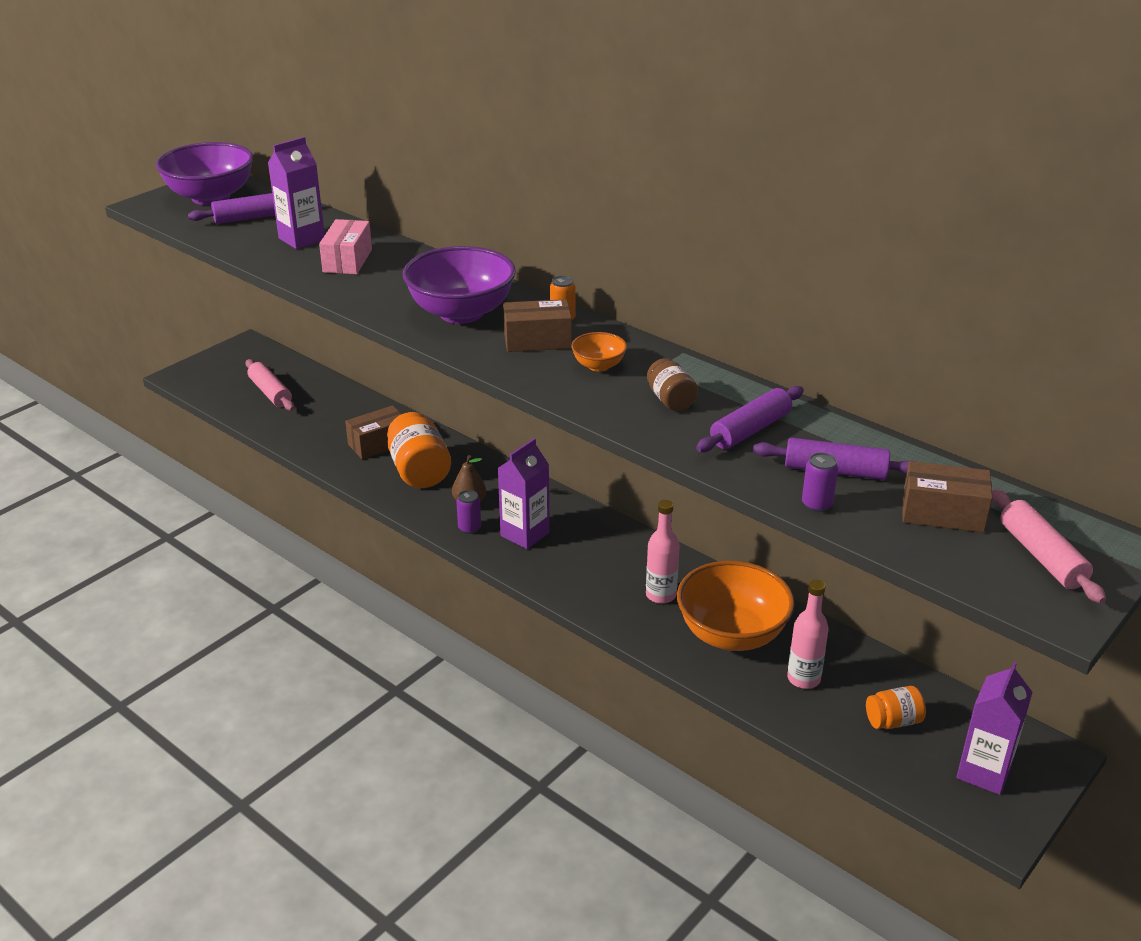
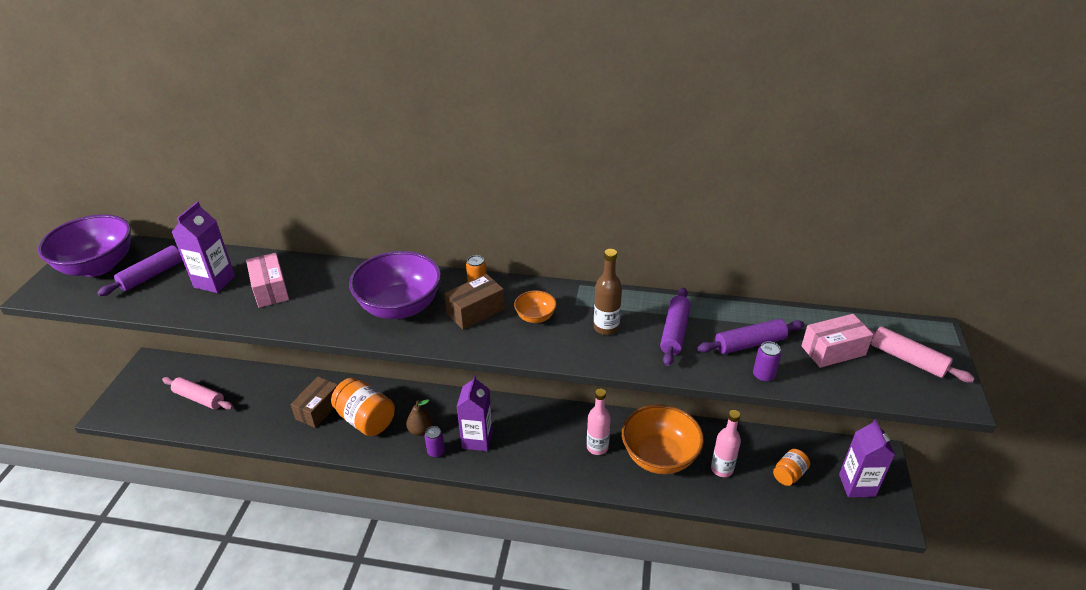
camera: 30 degrees left, 5 degrees up
(671, 400) = (606, 327): brown jar -> brown bottle
(942, 513) = (833, 350): brown box -> pink box

